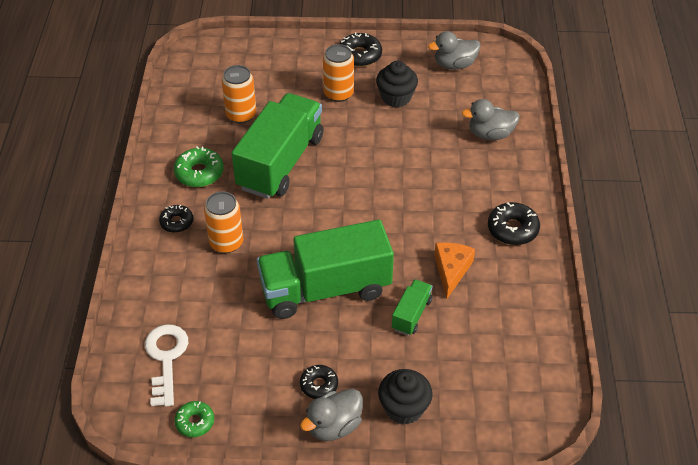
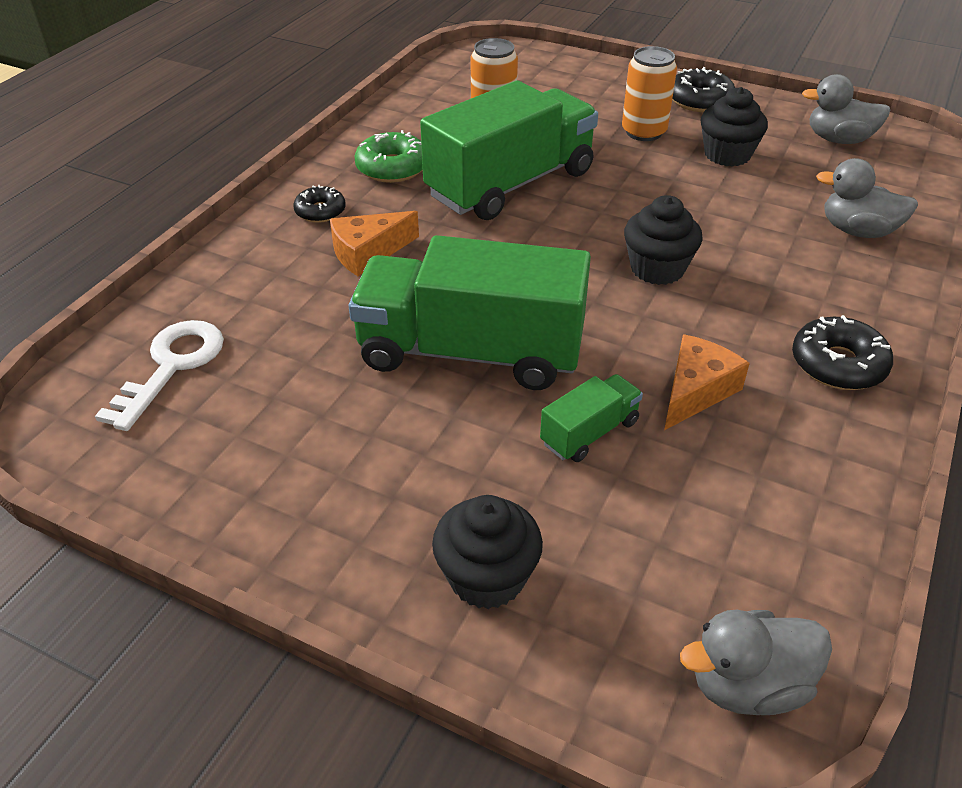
camera: 25 degrees right, 5 degrees down
(195, 422) = (139, 467): green donut -> none
(226, 243) = (368, 252): orange can -> orange cheese
(319, 385) = (366, 485): black donut -> none
(334, 426) = (346, 559): grey duck -> grey duck (747, 684)
(396, 198) = (657, 269): none -> black cupcake

